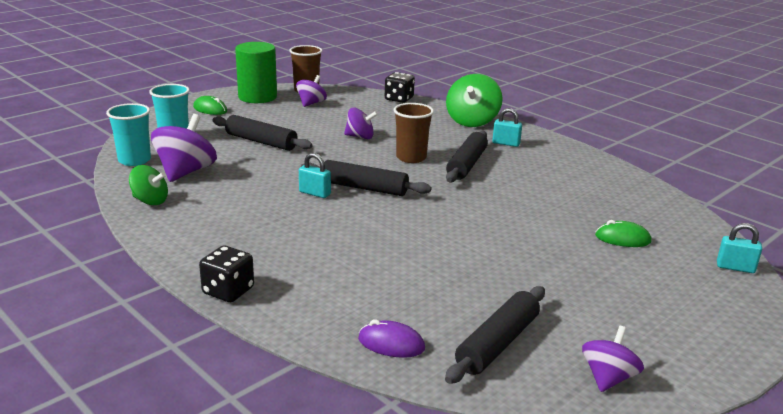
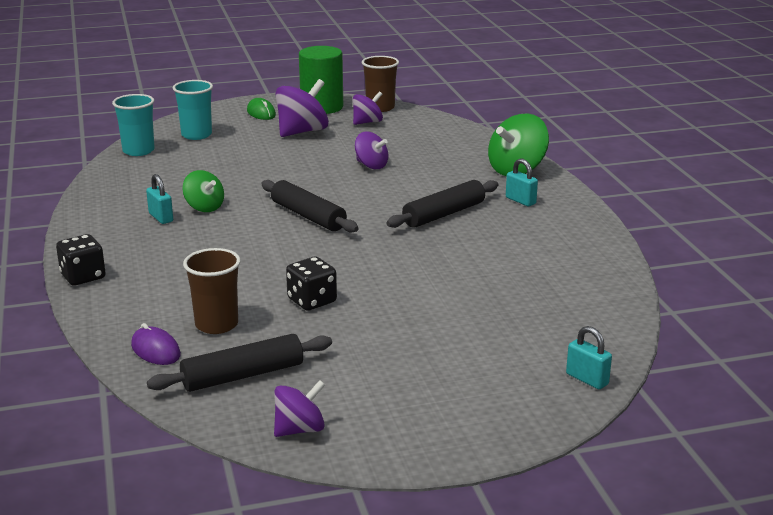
camera: 30 degrees right, 0 degrees up
(150, 201) = (110, 189): green spinning top -> green spinning top (204, 207)
(186, 172) = (168, 170): purple spinning top -> purple spinning top (302, 132)
(261, 142) = (269, 153): black rolling pin -> none
(314, 193) = (256, 211): turquoise padlock -> turquoise padlock (161, 217)
(399, 99) = (468, 132): black dice -> black dice (312, 301)
(411, 158) = (395, 196): brown cup -> brown cup (216, 325)
(622, 239) = (503, 322): green mouse -> none

